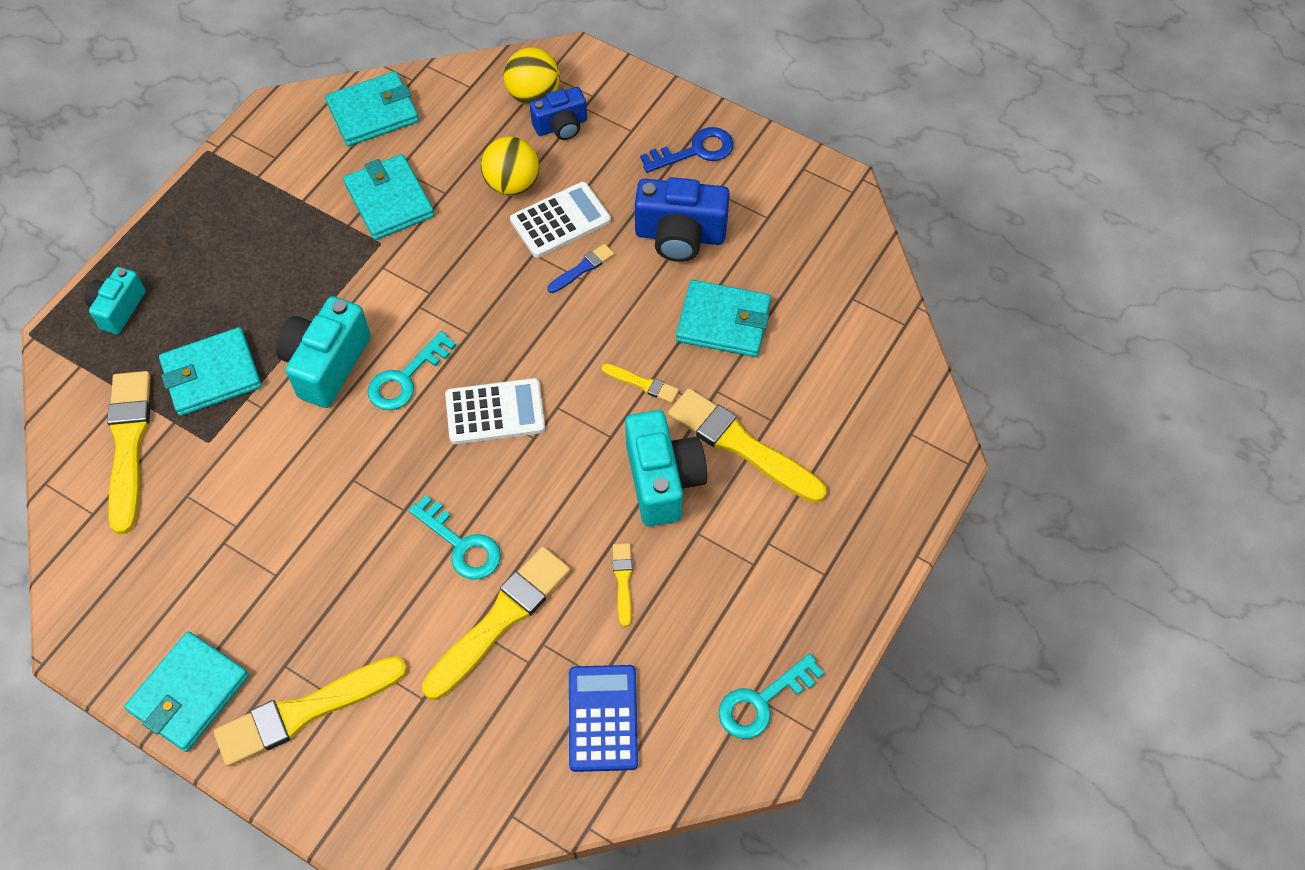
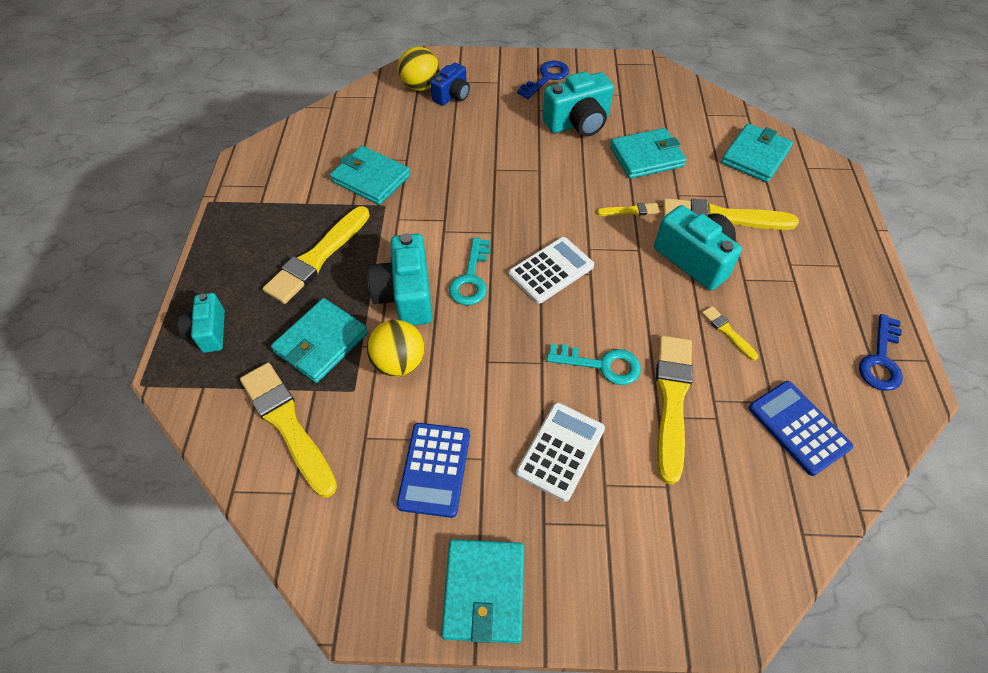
camera: 30 degrees left, 5 degrees down
(226, 560) = (434, 469): none -> blue calculator
(305, 711) = (589, 549): yellow brush -> yellow brush (318, 257)
(373, 113) = (318, 134): turquoise wallet -> turquoise wallet (755, 156)
(512, 184) = (448, 137): yellow ball -> yellow ball (399, 362)
(560, 220) = (496, 144): white calculator -> white calculator (561, 451)
(582, 268) = (534, 164): blue brush -> none
(680, 236) = (578, 123): blue camera -> turquoise camera
(762, 702) = (881, 360): turquoise key -> blue key

